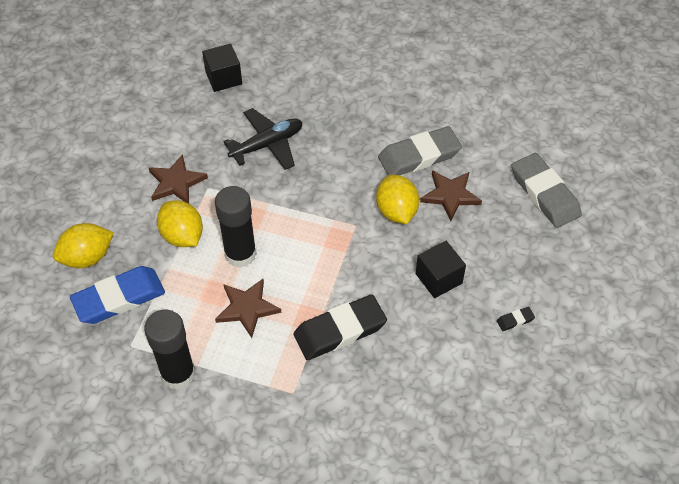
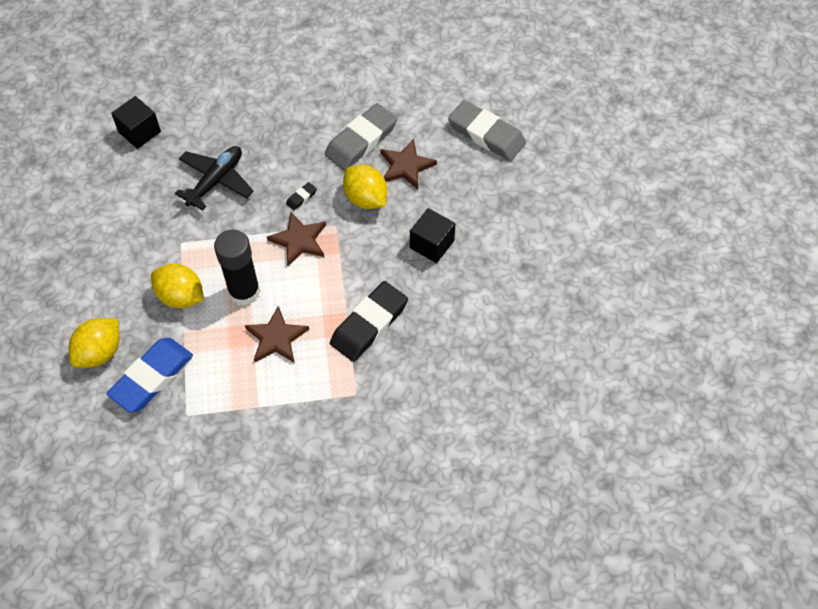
camera: 25 degrees left, 5 degrees up
(176, 182) = (147, 249): brown star -> brown star (299, 240)
(178, 374) = (244, 421): black glue stick -> none
(515, 320) = (513, 255): black eraser -> black eraser (301, 197)

